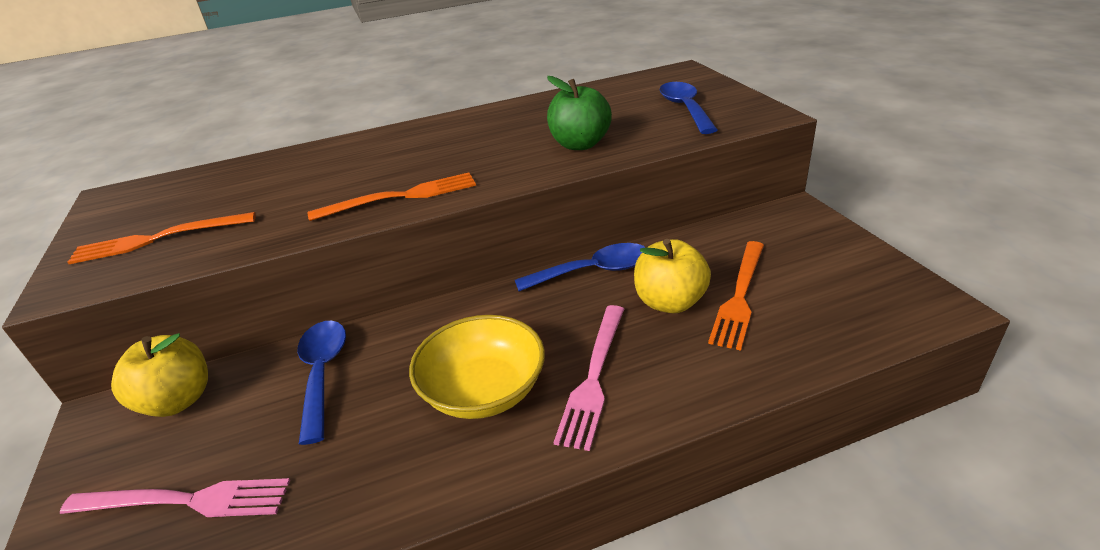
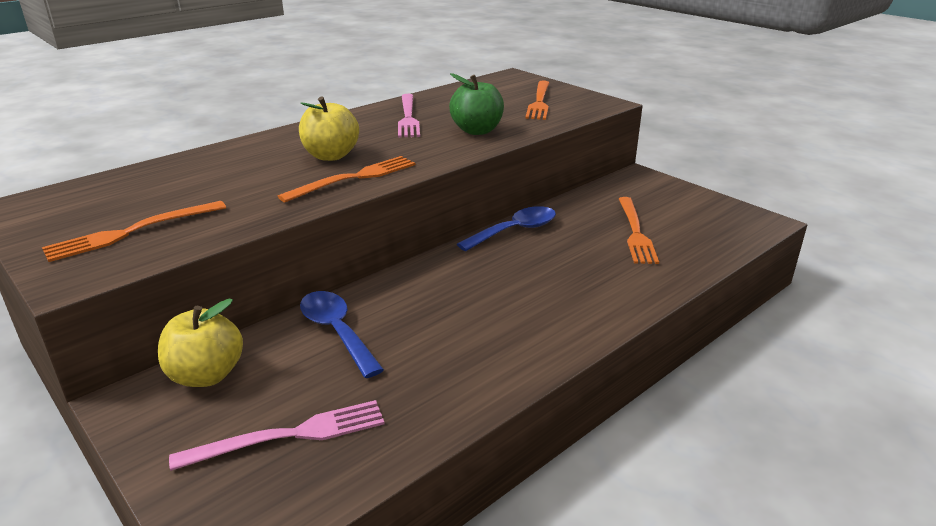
camera: 25 degrees left, 5 degrees down
(484, 390) = (490, 318): yellow bowl -> none
(594, 376) = (568, 295): pink fork -> pink fork (408, 117)
(670, 302) = (589, 243): yellow apple -> yellow apple (331, 156)
(685, 108) = (539, 102): blue spoon -> orange fork

